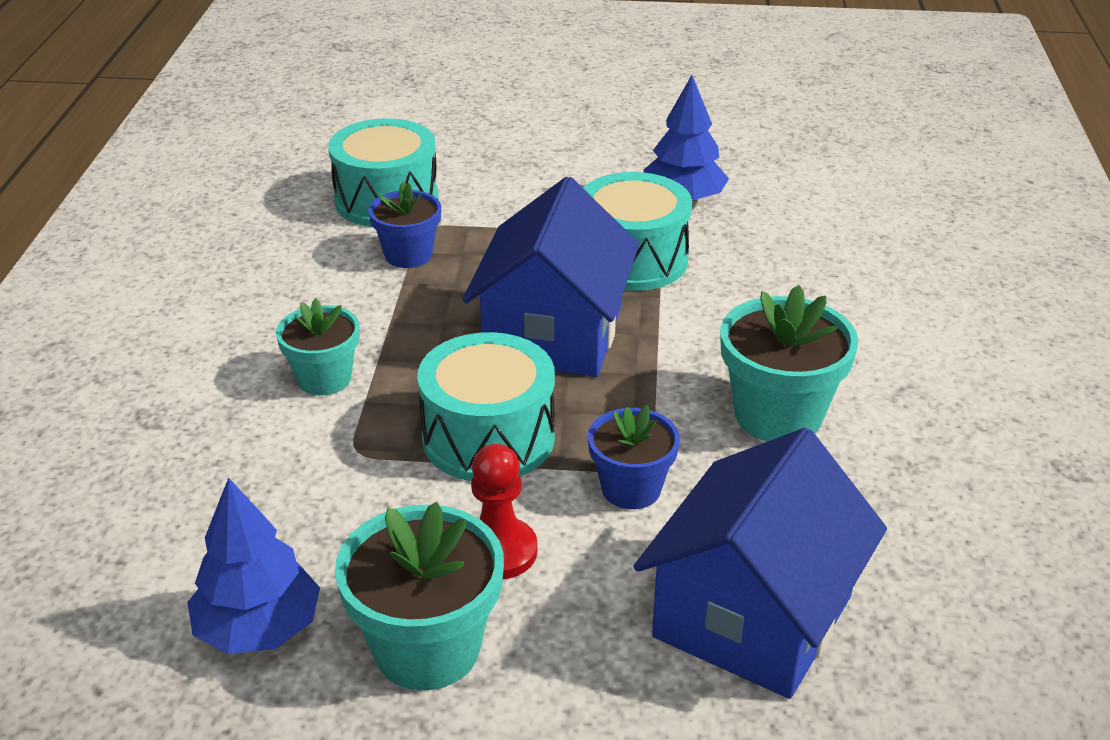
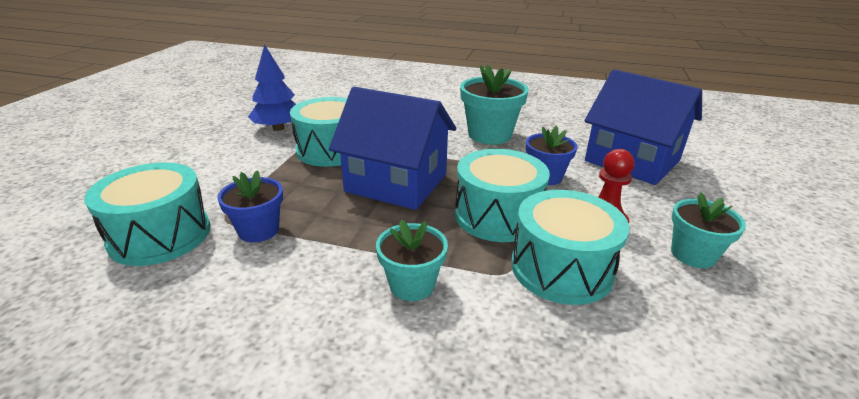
camera: 80 degrees left, 5 degrees down
(258, 629) = (708, 331): blue tree -> none
(371, 500) = (561, 268): none -> turquoise drum
(427, 648) = (693, 255): turquoise flower pot -> turquoise flower pot, size x0.64

